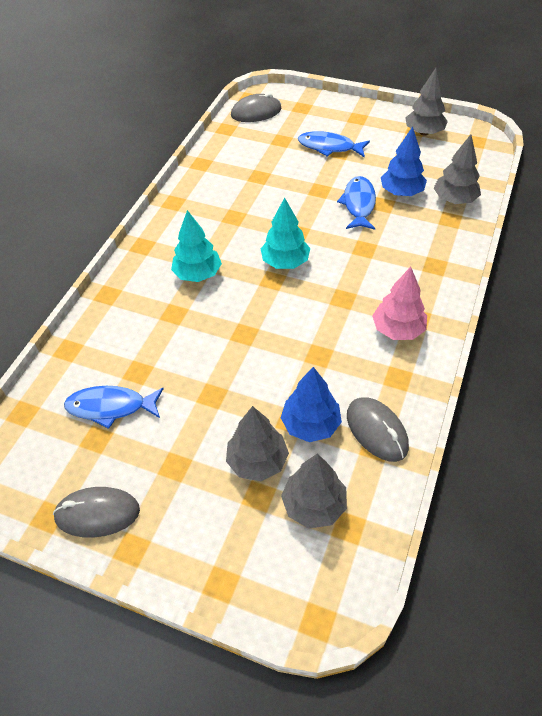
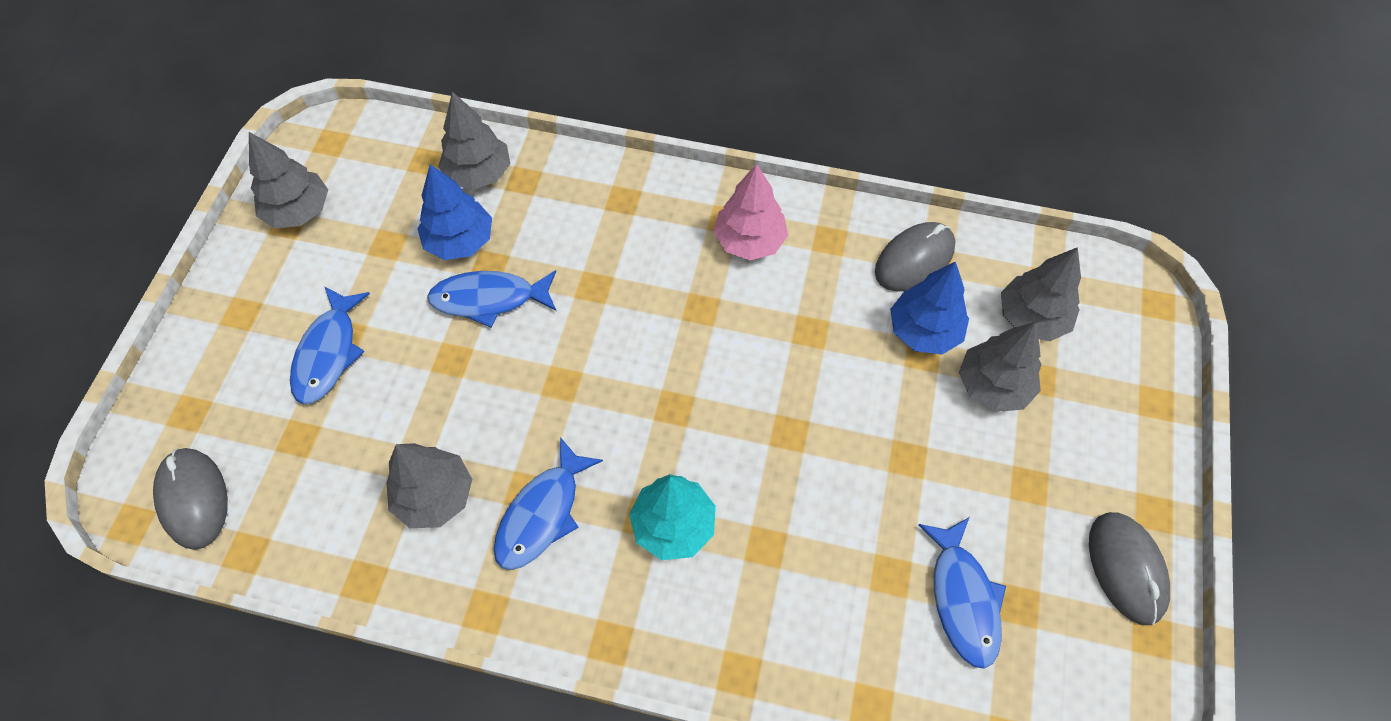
camera: 100 degrees left, 10 degrees up
(219, 223) = (542, 513): none -> blue fish
(239, 185) = (435, 496): none -> grey tree
(285, 262) = (633, 393): turquoise tree -> none

